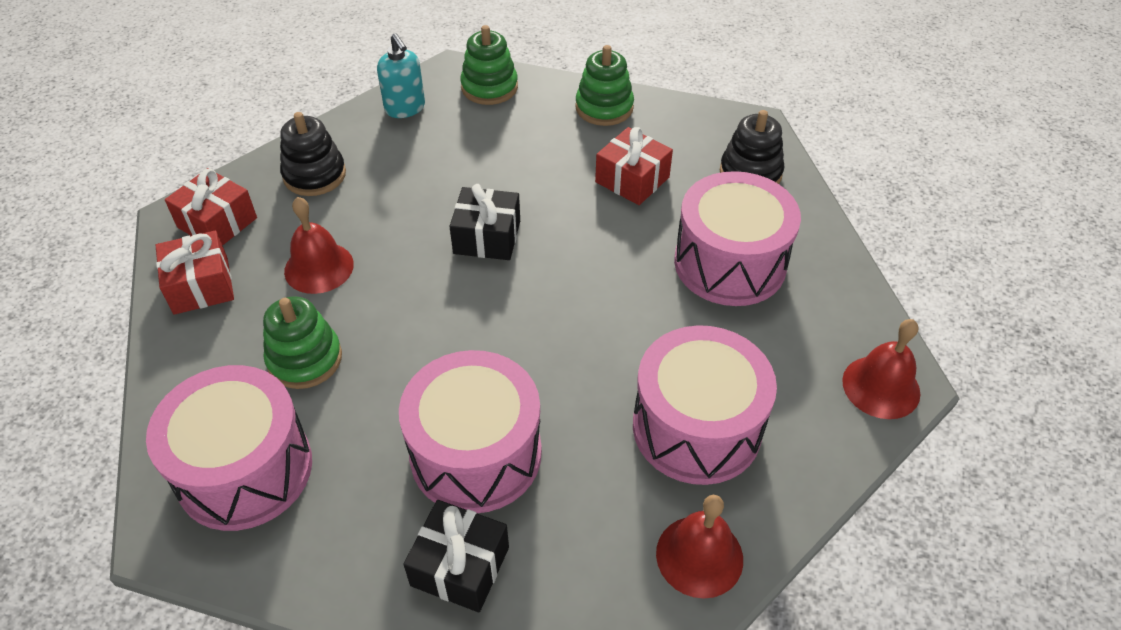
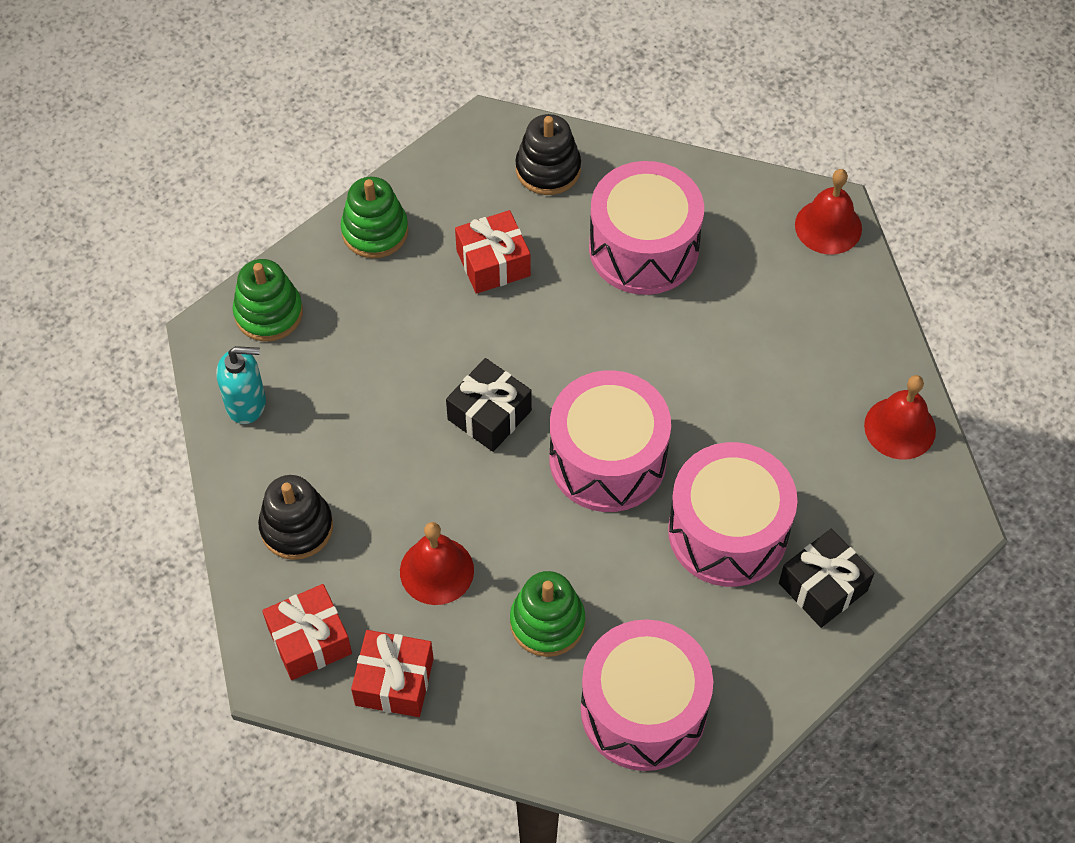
camera: 60 degrees left, 10 degrees up
(696, 427) = (792, 368): pink drum -> pink drum (607, 459)

